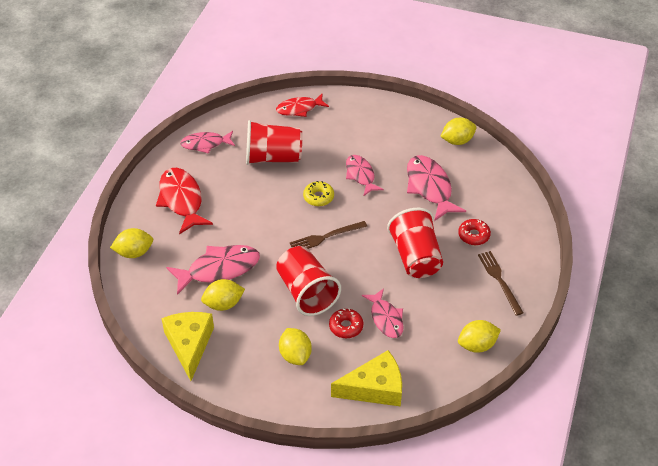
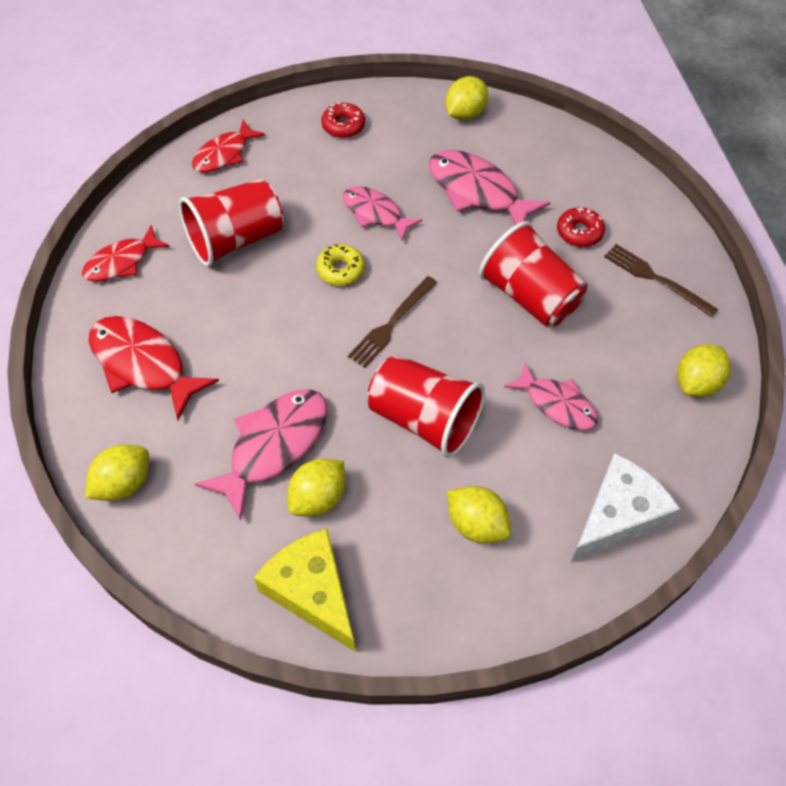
camera: 30 degrees left, 10 degrees up
(205, 144) = (122, 262): pink fish -> red fish
(346, 326) = (514, 443): red donut -> red donut (343, 126)
(375, 388) = (618, 516): yellow cheese -> white cheese

